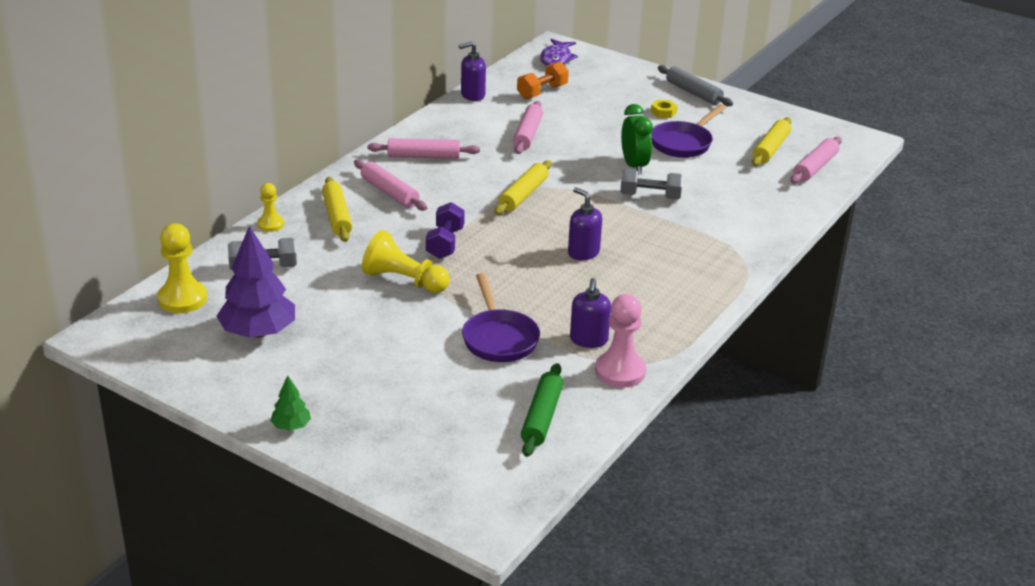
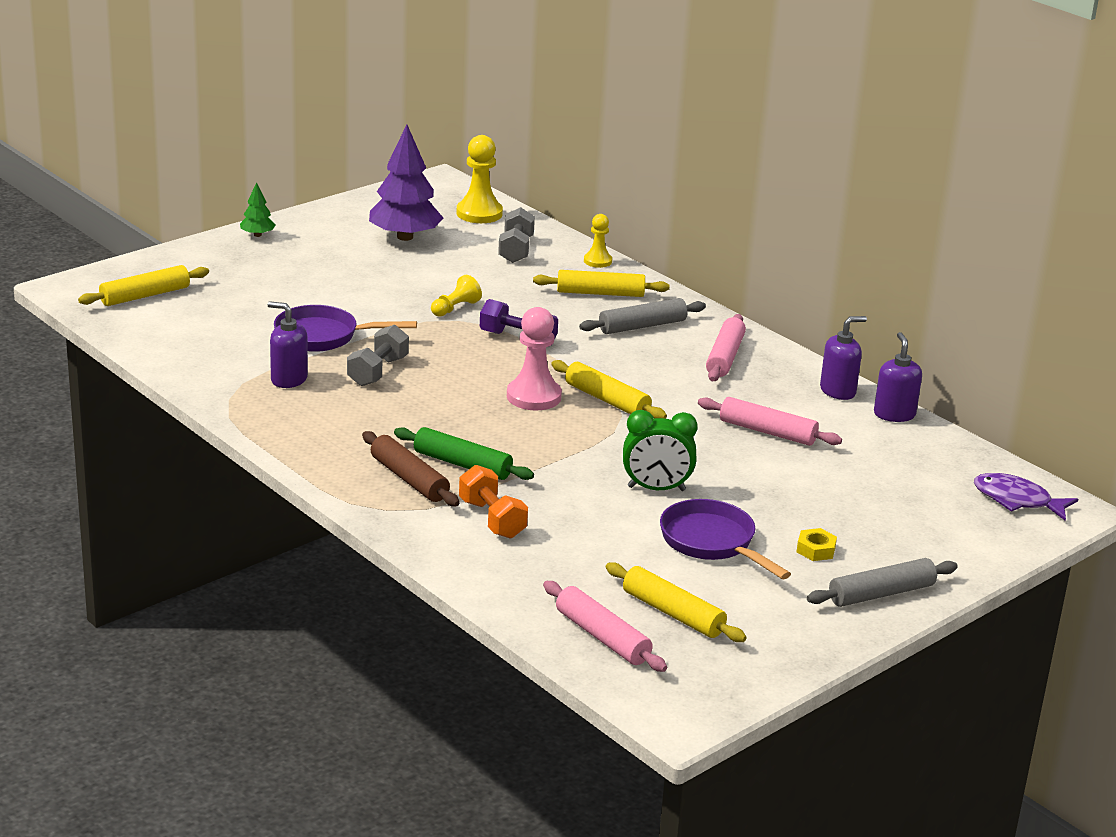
camera: 105 degrees right, 5 degrees down
(389, 193) = (642, 326): pink rolling pin -> grey rolling pin
(404, 280) = (455, 308): yellow pawn -> yellow pawn, size x0.59
(475, 465) = (145, 295): none -> yellow rolling pin
(541, 417) = (185, 334): green rolling pin -> green rolling pin (462, 464)
(542, 92) = (899, 466): orange dumbbell -> orange dumbbell (492, 519)
(583, 253) = (458, 410): purple soap dispenser -> purple soap dispenser (838, 391)
(620, 371) = (224, 384): pink pawn -> pink pawn (533, 397)
(650, 196) = (569, 481): grey dumbbell -> grey dumbbell (378, 371)
(698, 257) = (409, 479): none -> brown rolling pin

